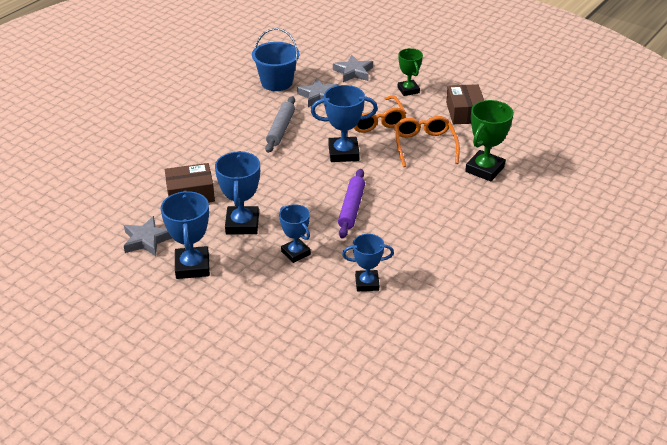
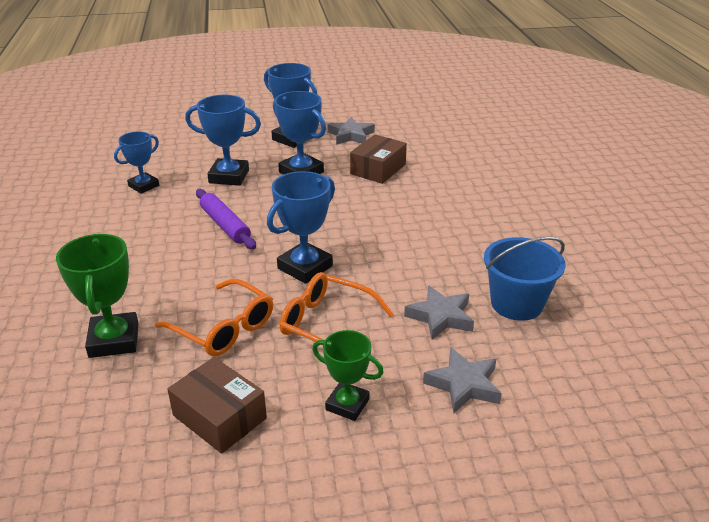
camera: 135 degrees right, 5 degrees down
(281, 129) = (407, 254): grey rolling pin -> none
(295, 253) = (229, 176): blue trophy -> blue trophy, size x1.51

